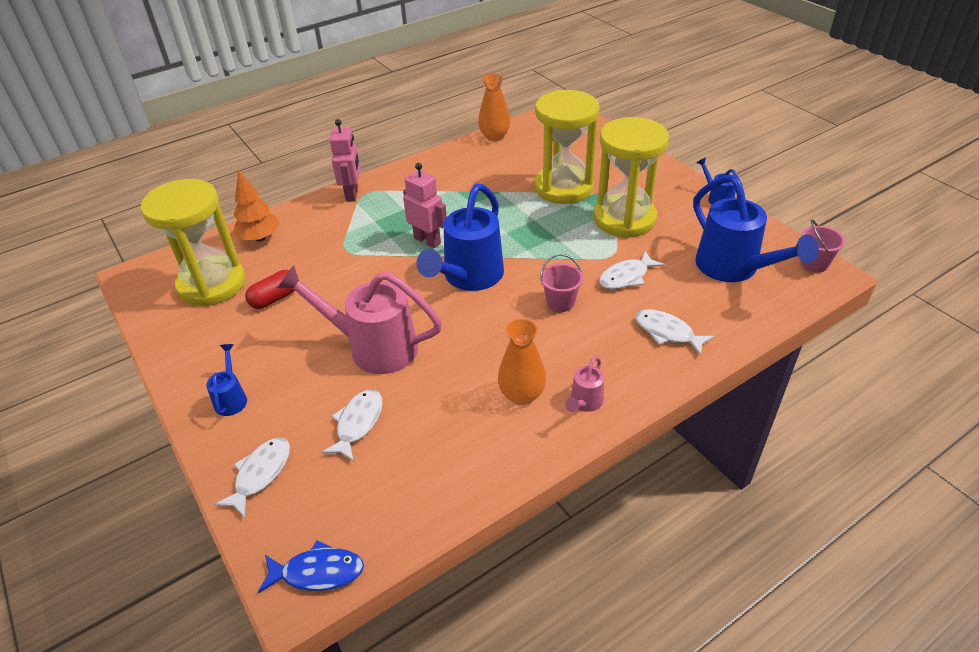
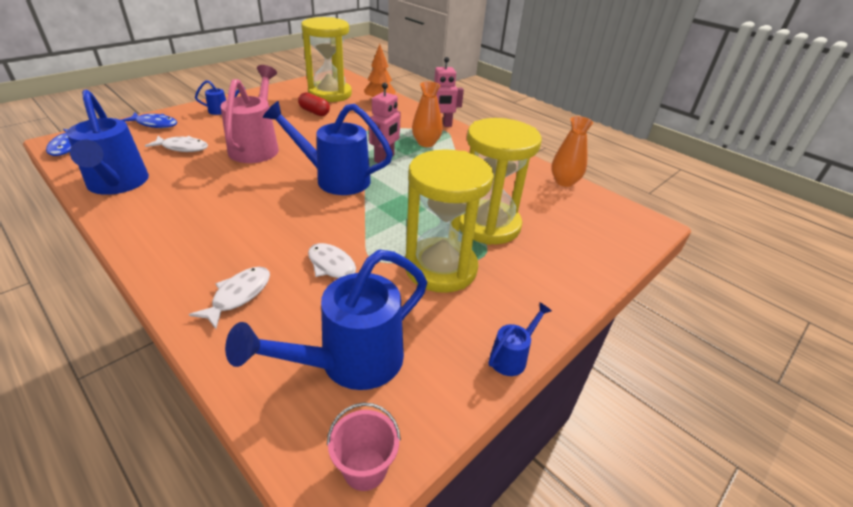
camera: 75 degrees right, 5 degrees down
(260, 474) = (155, 124): white fish -> blue fish
(456, 471) = (117, 184): none -> blue watering can
(522, 395) = (182, 209): orange vase -> orange vase (426, 143)
(560, 302) = (297, 226): pink bucket -> none
(584, 403) = (159, 241): pink watering can -> none

